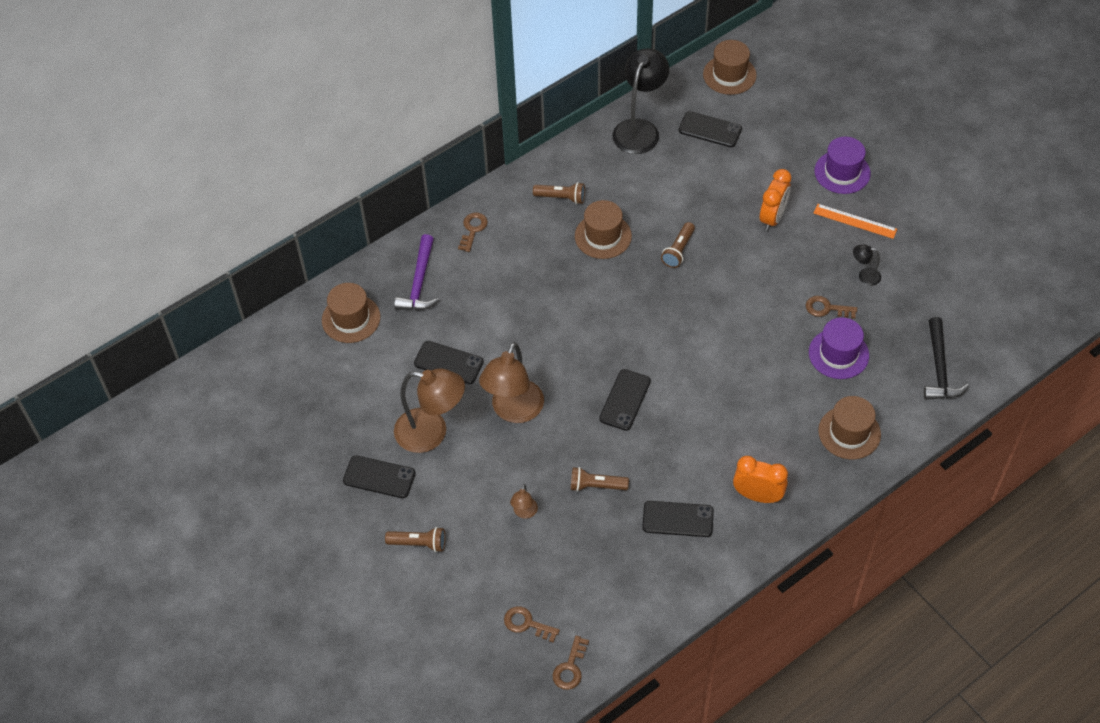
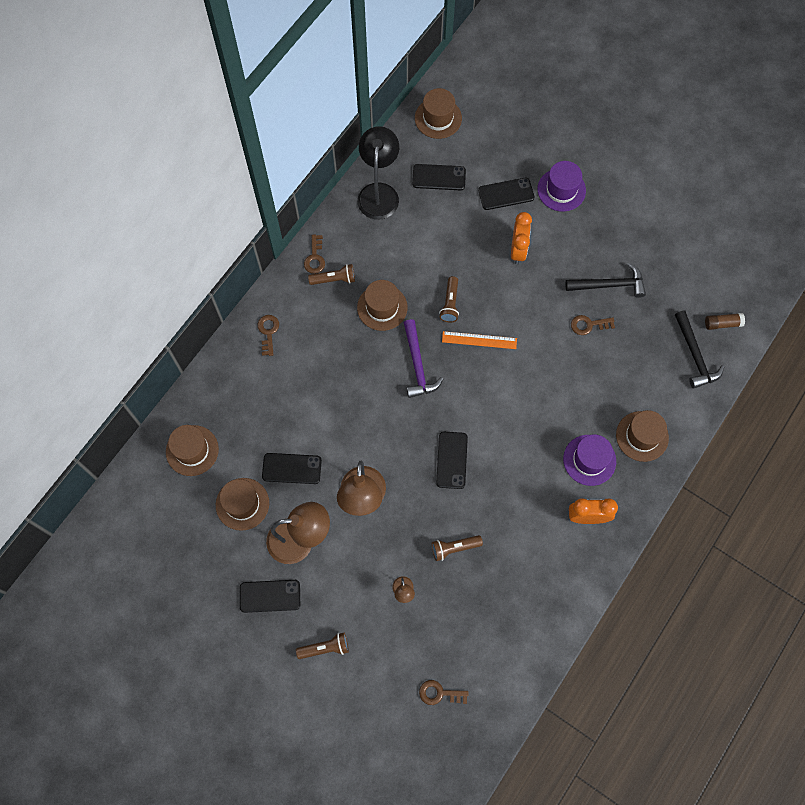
camera: 20 degrees left, 15 degrees up
(384, 382) = (242, 504): none -> brown hat
(419, 282) = (239, 398): purple hammer -> purple hammer (417, 365)
(570, 668) = (488, 722): brown key -> brown key (315, 258)
(678, 519) = (530, 558): black phone -> black phone (506, 194)
(838, 354) = (611, 365): purple hat -> purple hat (589, 460)
(855, 221) = (586, 234): orange ruler -> orange ruler (479, 340)
(864, 276) = (609, 285): black lamp -> black hammer
(983, 345) = (722, 323): none -> brown glue stick

